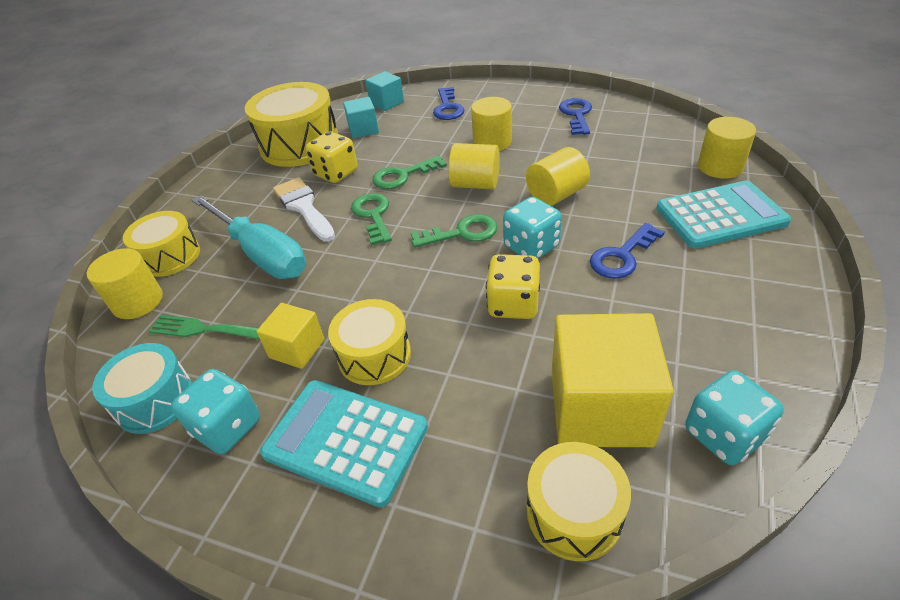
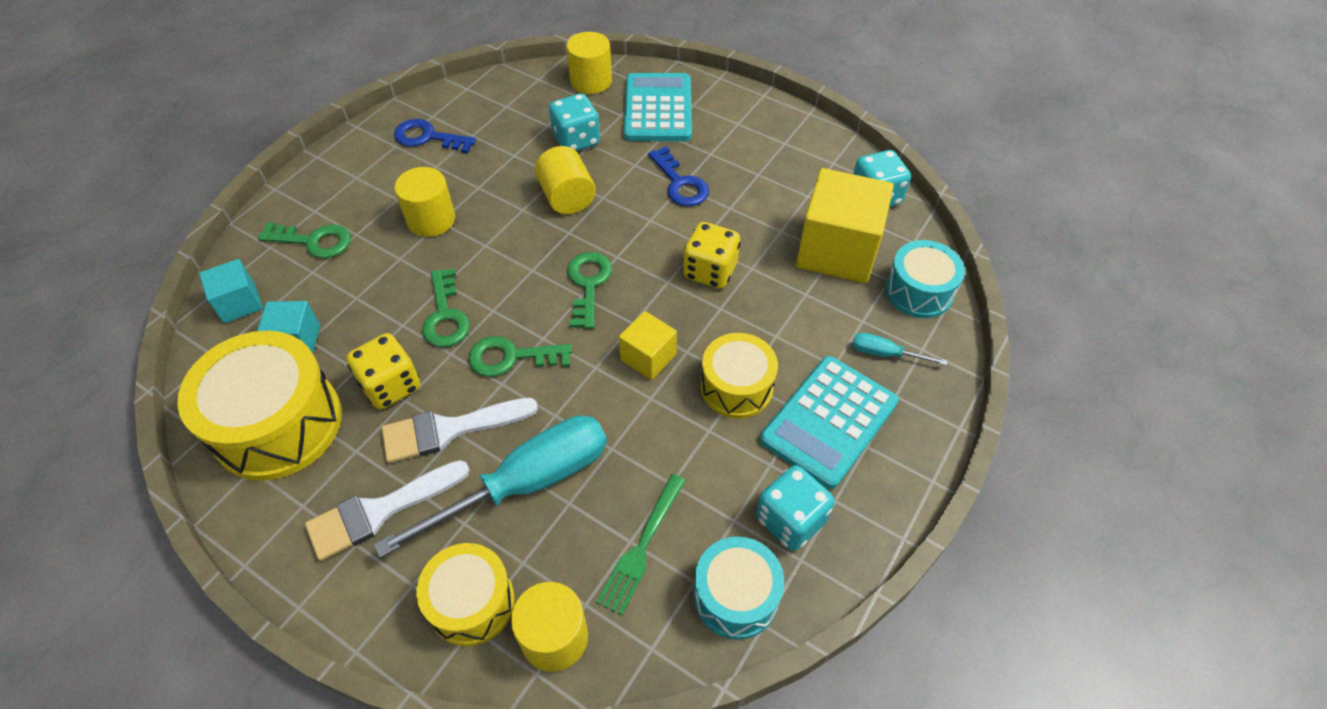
camera: 80 degrees left, 10 degrees up
(239, 200) = (380, 511): none -> white brush
(297, 348) = (705, 453): yellow cube -> yellow cube (648, 357)
(447, 108) = (313, 241): blue key -> green key
(453, 484) = (885, 354): none -> turquoise screwdriver
(475, 184) = (507, 254): yellow cylinder -> none
(531, 247) = (637, 238): turquoise dice -> turquoise dice (576, 140)
(574, 512) = (919, 291): yellow drum -> turquoise drum

